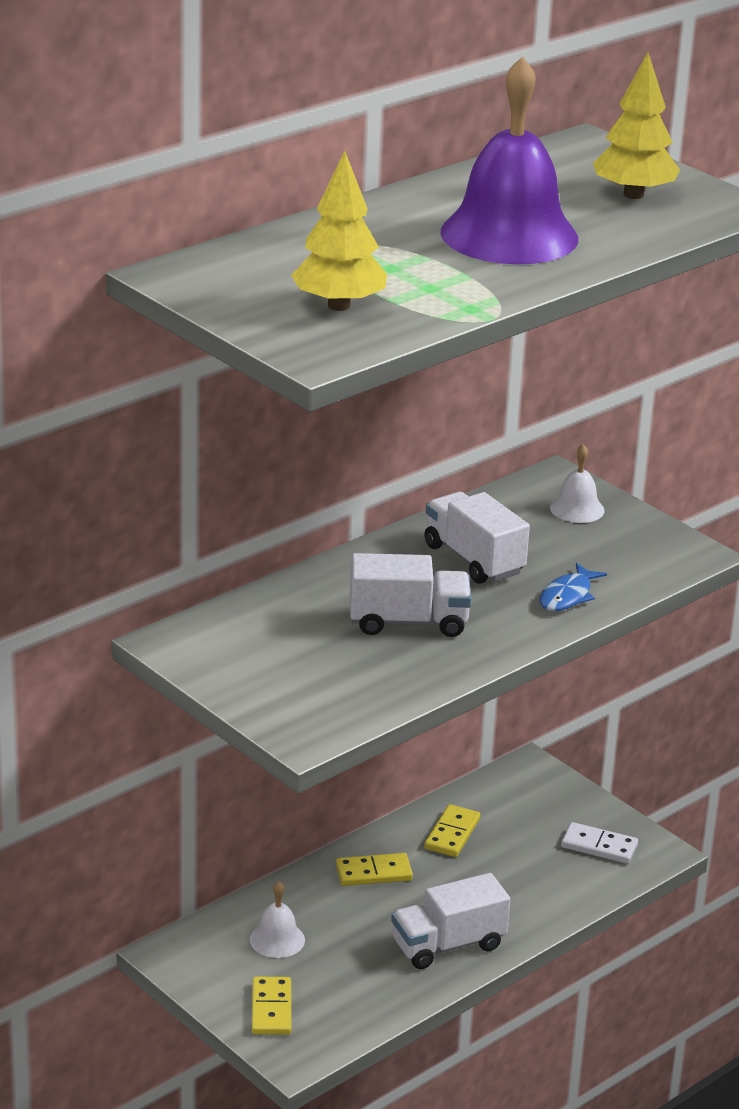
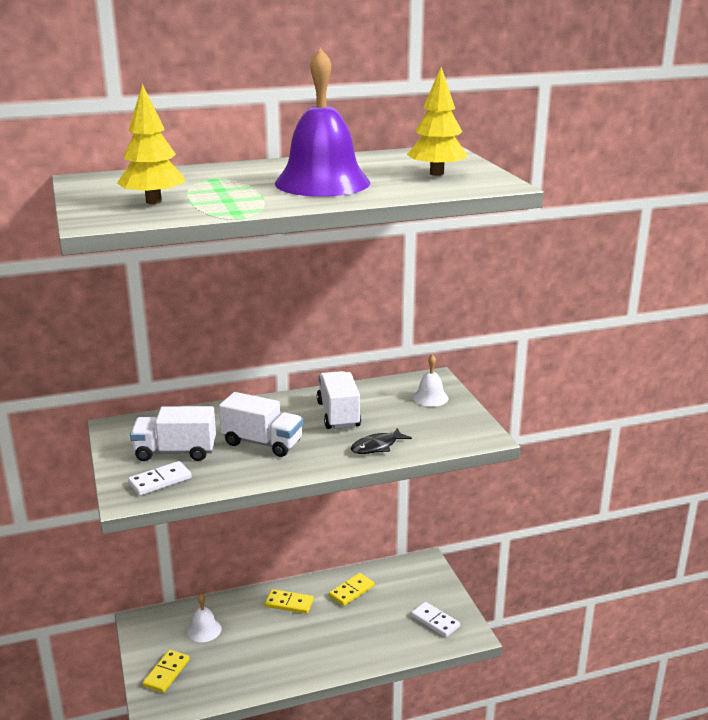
camera: 25 degrees right, 5 degrees down
(323, 704) = (160, 481): none -> white domino
(448, 945) = (299, 661): white truck -> white truck (175, 452)
(567, 596) = (377, 446): blue fish -> black fish

